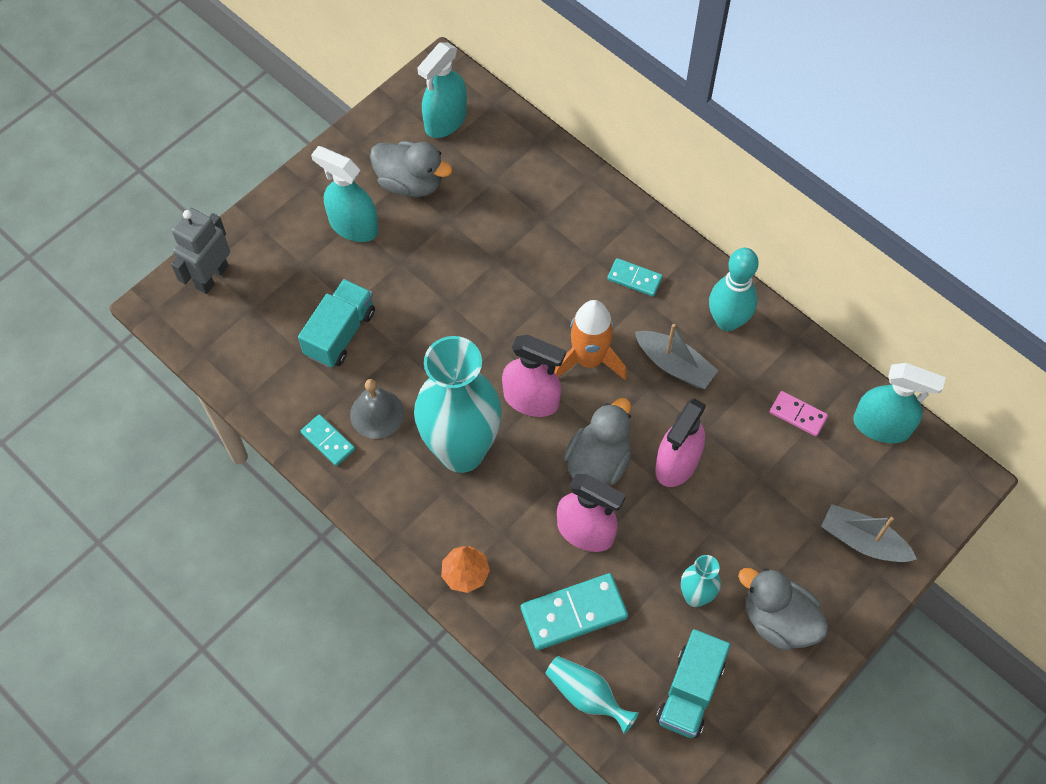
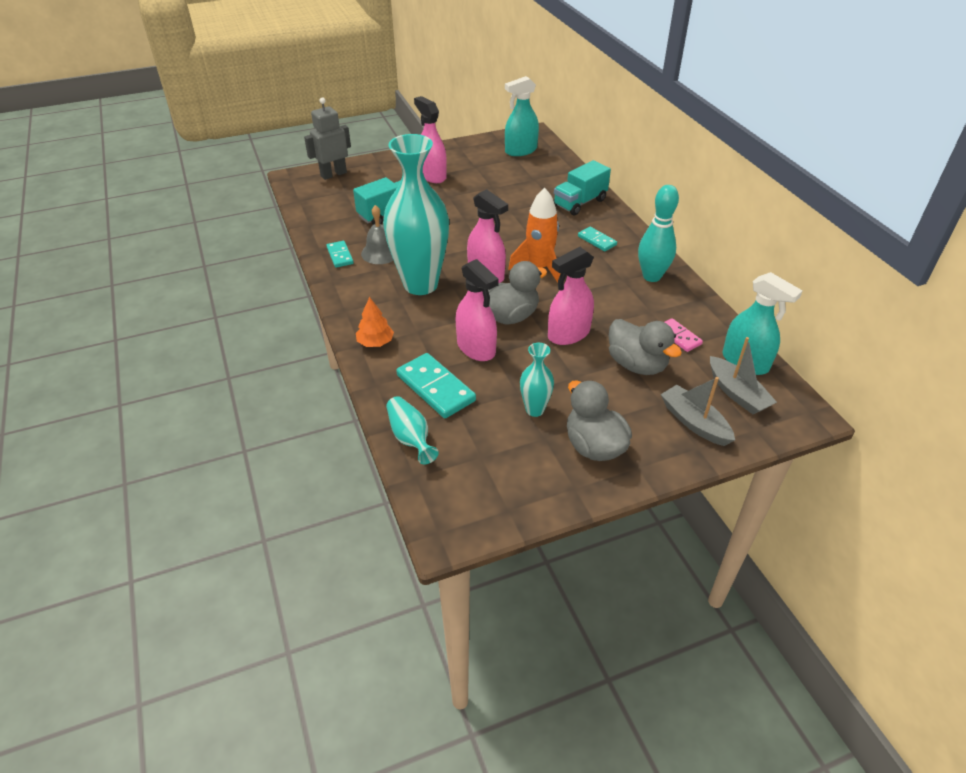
camera: 25 degrees right, 20 degrees down
(353, 226) = (432, 176): turquoise spray bottle -> pink spray bottle
(410, 183) = (480, 168): grey duck -> grey duck (637, 365)
(574, 613) = (435, 388): turquoise domino -> turquoise domino turned 45 degrees clockwise
(674, 365) = (599, 286): grey boat -> grey boat (737, 393)
(690, 692) = (492, 464): turquoise truck -> turquoise truck (580, 203)

